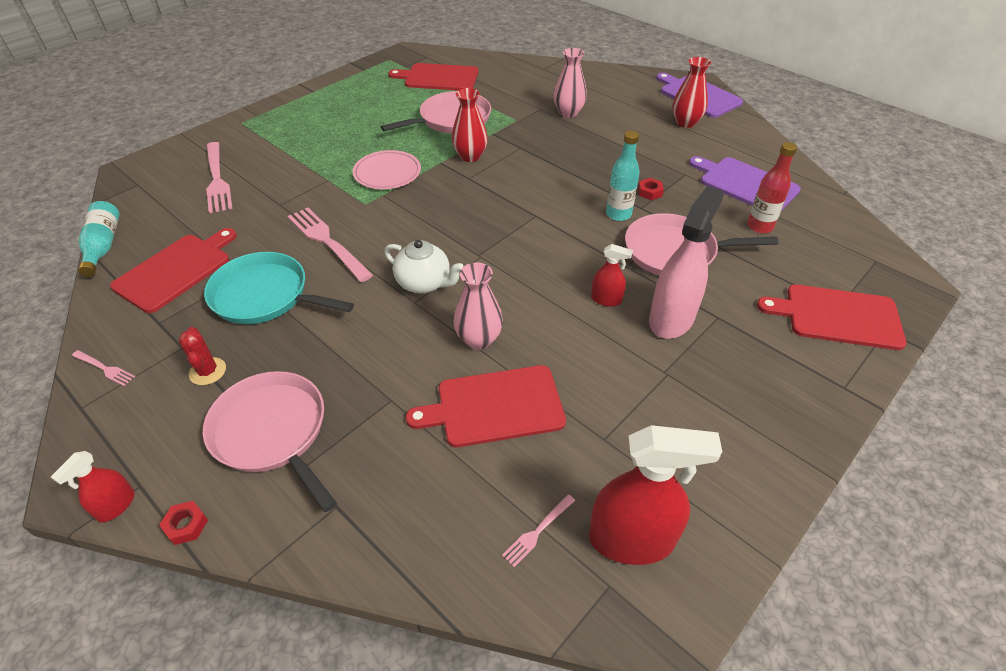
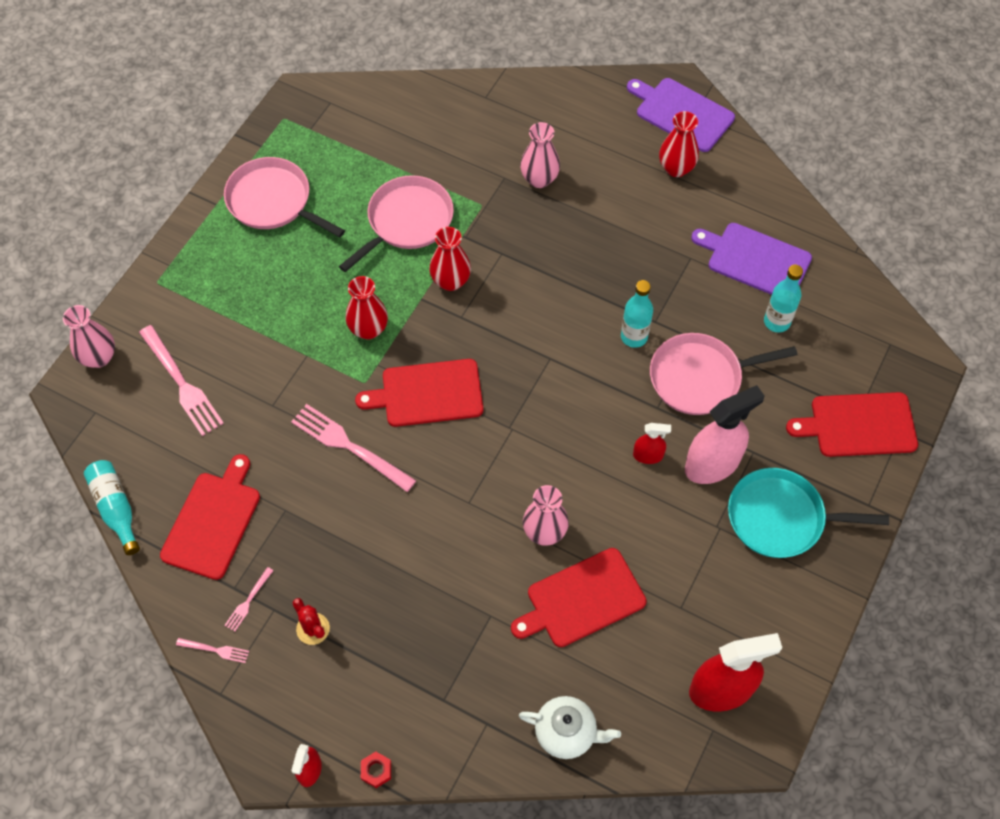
camera: 15 degrees left, 15 degrees up
(166, 155) = (99, 357): none -> pink vase
(265, 296) = (321, 531): turquoise pan -> turquoise pan (781, 518)
(273, 432) = (403, 673): pink pan -> pink pan (273, 201)
(387, 173) = (368, 329): pink plate -> red vase
(424, 283) = (470, 477): white teapot -> white teapot (566, 733)
(438, 78) = (361, 143): red cutting board -> red cutting board (427, 393)
(537, 532) = (650, 703): pink fork -> pink fork (248, 601)
(649, 192) = (659, 295): red nut -> none
(671, 319) = (712, 464): pink spray bottle -> pink spray bottle turned 45 degrees clockwise
(759, 226) = (776, 322): red bottle -> turquoise bottle

